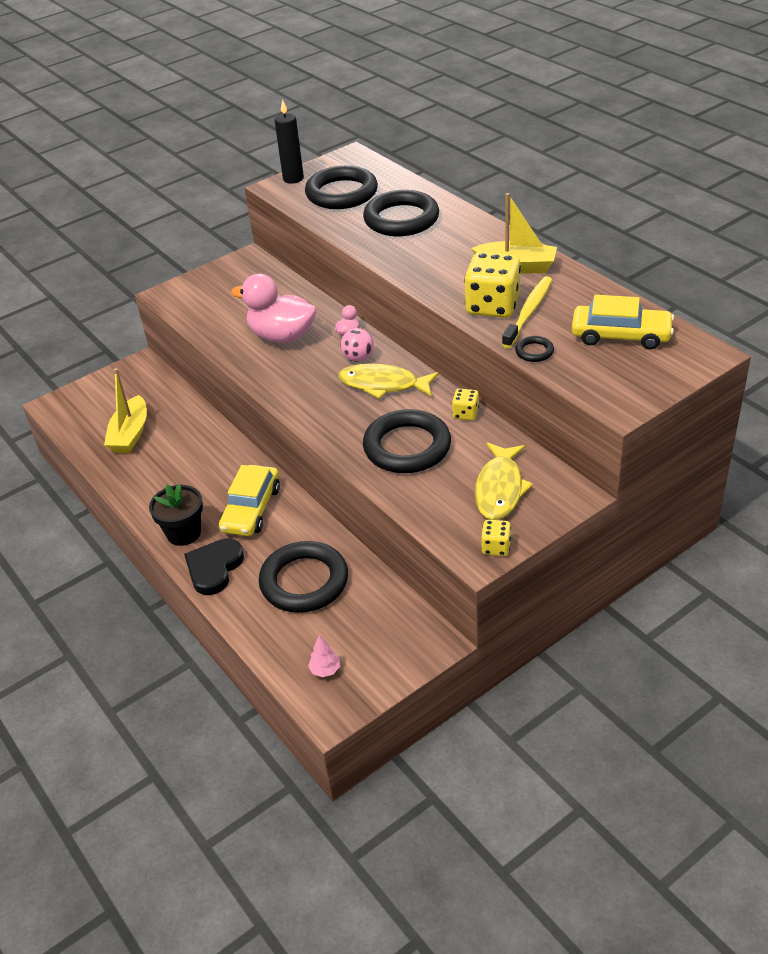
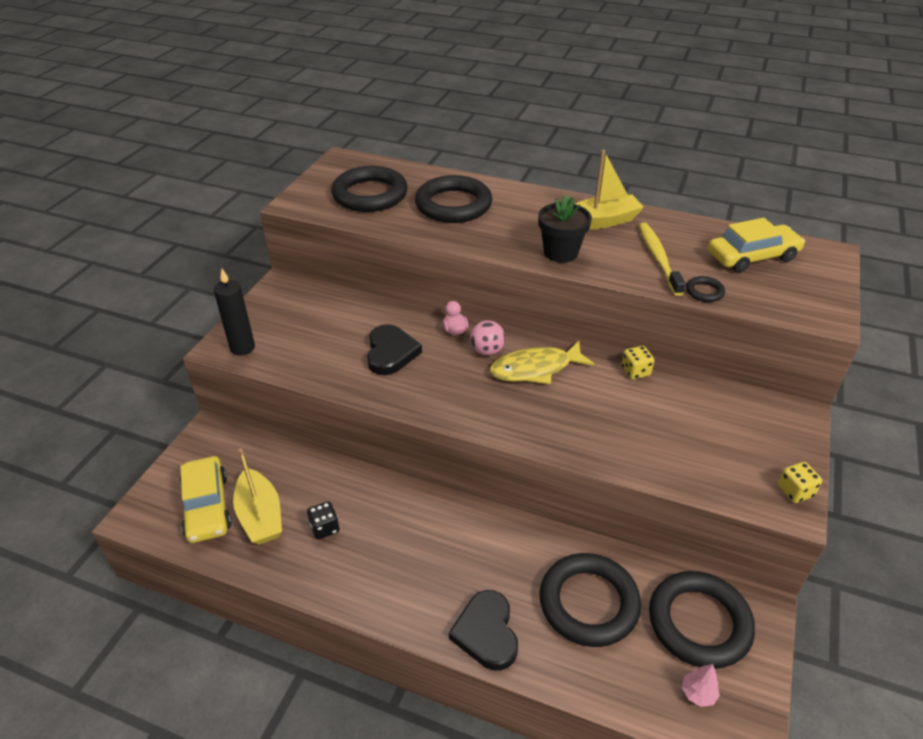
camera: 35 degrees left, 0 degrees up
(165, 458) = (324, 528): none -> black dice
(184, 533) = (418, 606): black flower pot -> black flower pot (561, 252)
(251, 509) = (466, 546): yellow car -> yellow car (207, 506)
(282, 336) = (391, 353): pink duck -> black heart
(293, 179) = (305, 192): black candle -> black candle (242, 348)
(407, 447) = (619, 423): black ring -> black ring (699, 622)
(492, 306) = (623, 261): yellow dice -> none
(500, 489) = (737, 432): yellow fish -> none

